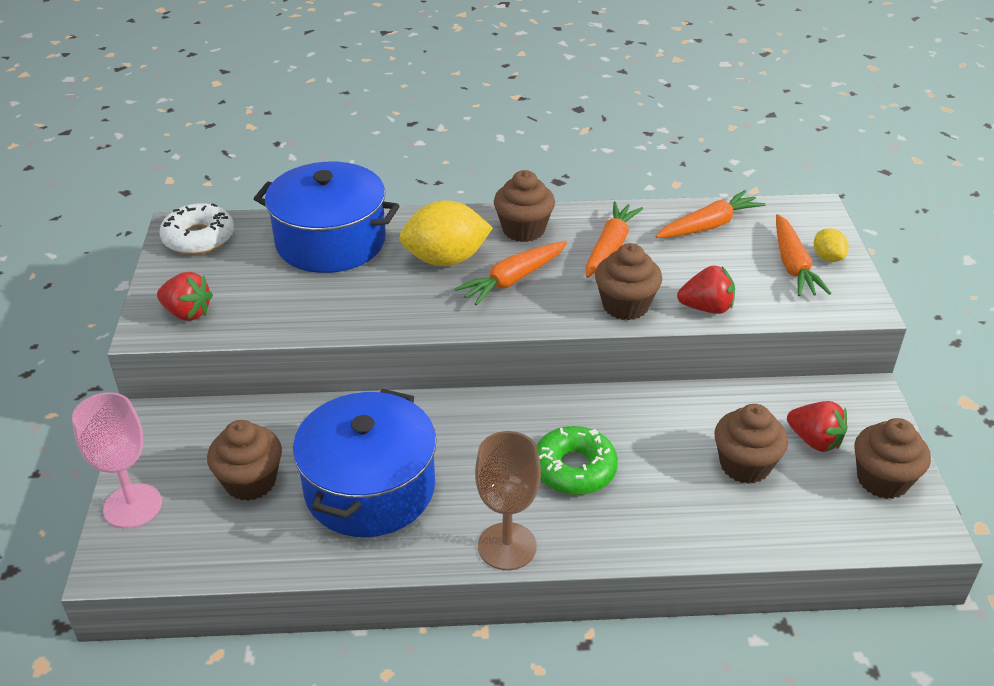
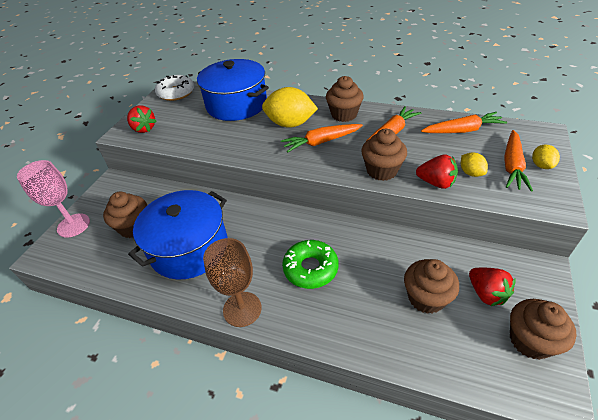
camera: 25 degrees right, 5 degrees up
(745, 285) = (471, 173): none -> yellow lemon

